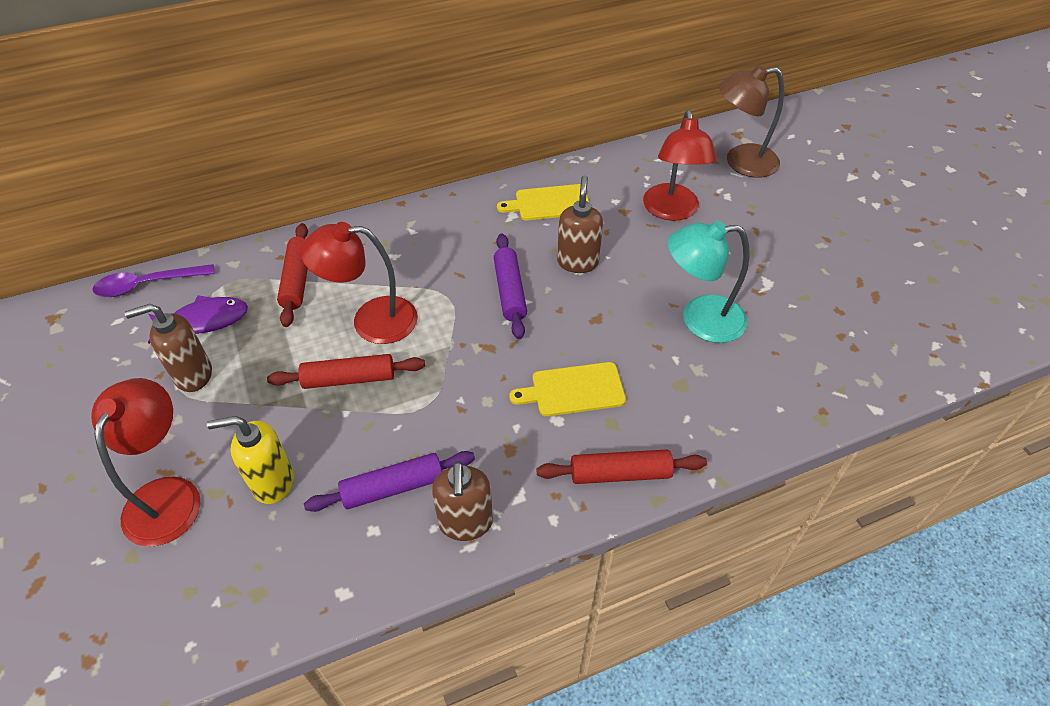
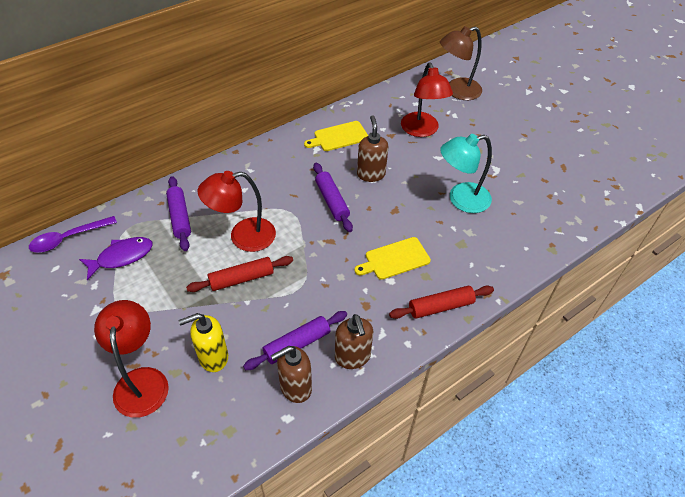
camera: 15 degrees left, 0 degrees up
(193, 375) = (128, 296): brown soap dispenser -> brown soap dispenser (295, 387)
(297, 280) = (180, 217): red rolling pin -> purple rolling pin

